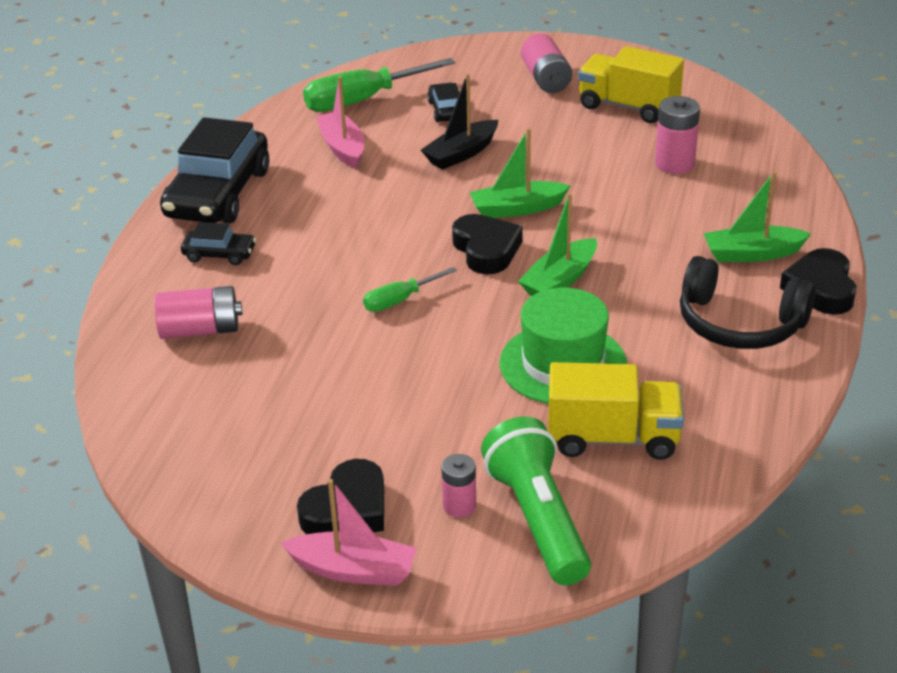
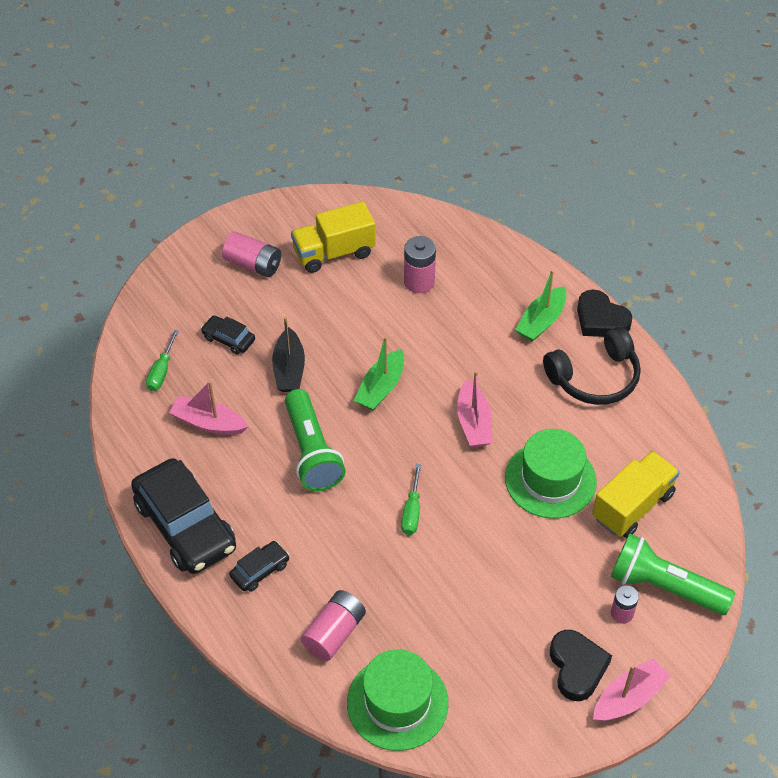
camera: 50 degrees left, 15 degrees up
(163, 409) = (397, 703): none -> green hat
(363, 100) = (161, 371): green screwdriver -> green screwdriver, size x0.53
(387, 212) = (312, 452): none -> green flashlight
(486, 250) = (406, 433): black heart -> none
(559, 280) = (473, 422): green boat -> pink boat

